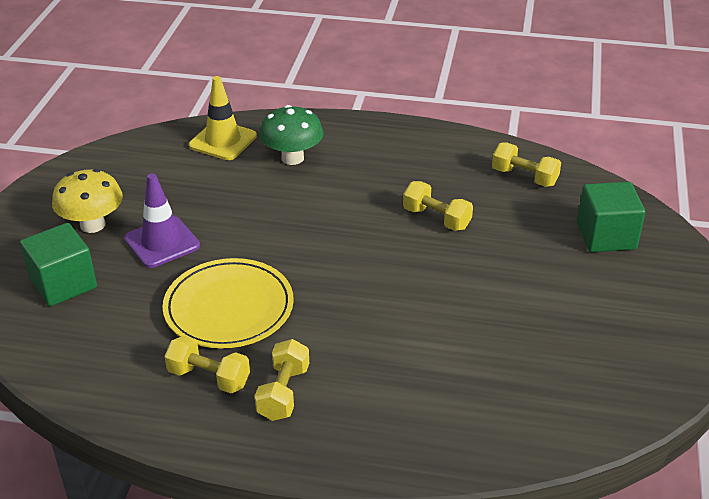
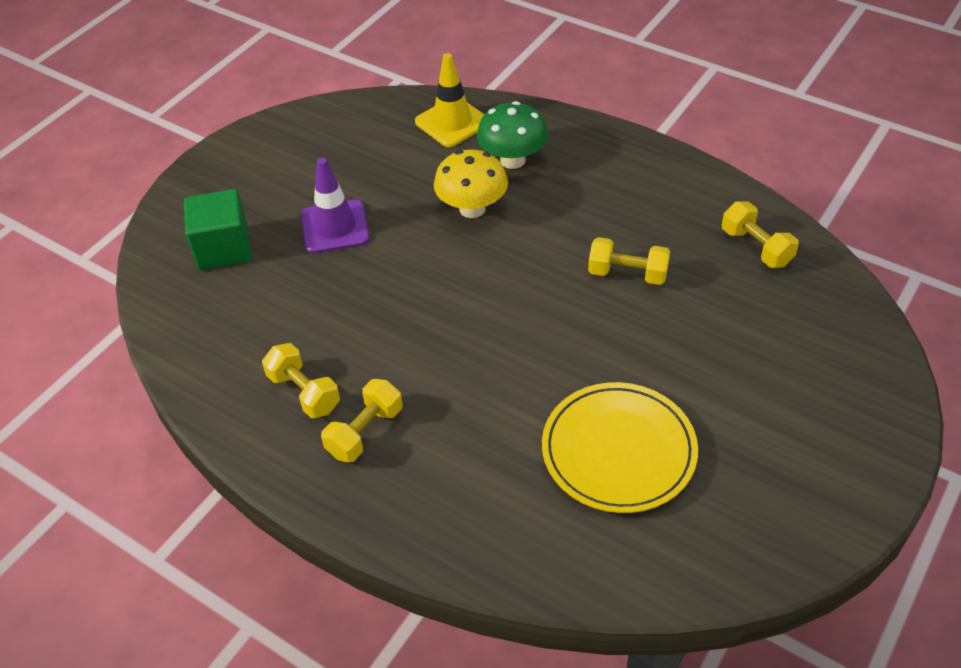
camera: 25 degrees right, 10 degrees up
(92, 225) = (281, 189): yellow mushroom -> yellow mushroom (472, 208)
(229, 308) = (361, 320): yellow plate -> yellow plate (618, 450)
(436, 218) = (627, 274): yellow dumbbell -> yellow dumbbell turned 45 degrees counterclockwise
(606, 236) = (811, 348): green cube -> none

